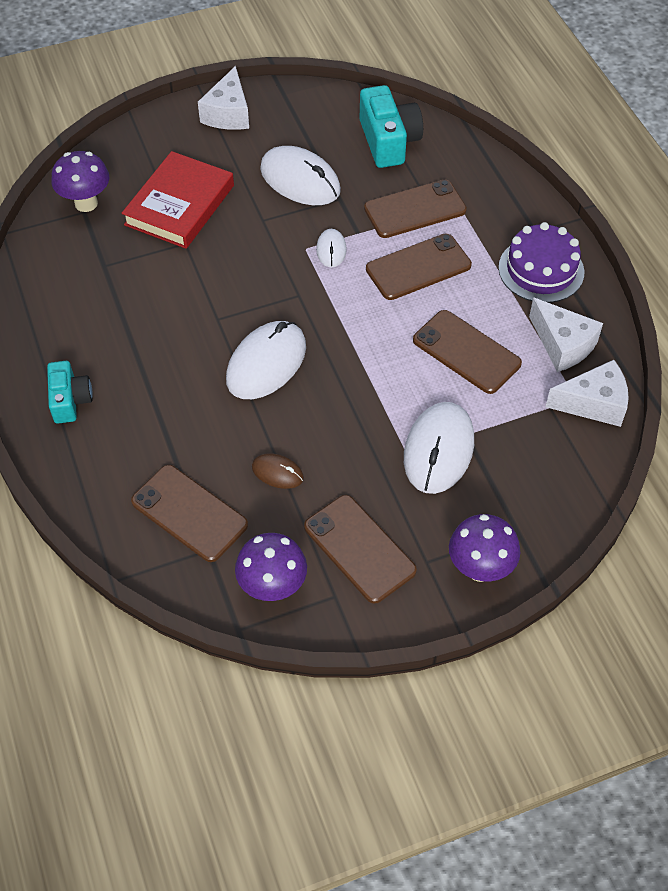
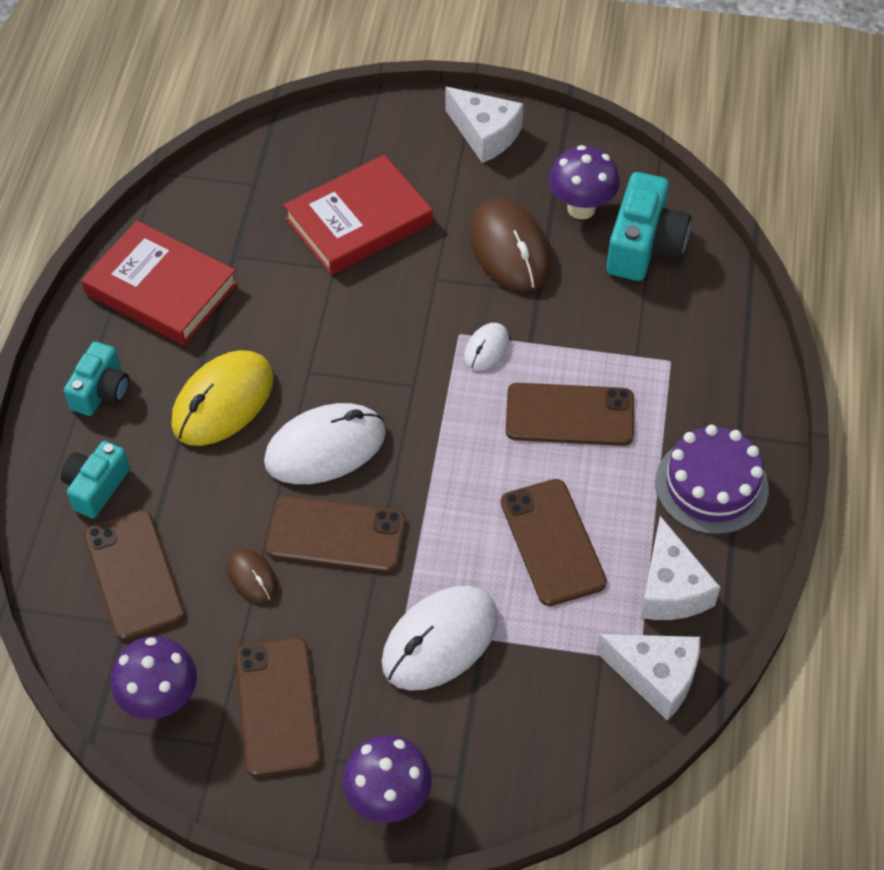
camera: 30 degrees right, 0 degrees up
(65, 311) = (161, 288): none -> red book
(86, 203) = (263, 175): purple mushroom -> purple mushroom (581, 208)
(115, 467) = (96, 487): none -> turquoise camera
(169, 366) = (223, 401): none -> yellow mouse
(228, 113) = (485, 134): white cheese -> white cheese turned 90 degrees counterclockwise
(300, 180) = (510, 249): white mouse -> brown mouse
(415, 209) = (615, 343): brown phone -> brown phone (335, 535)

